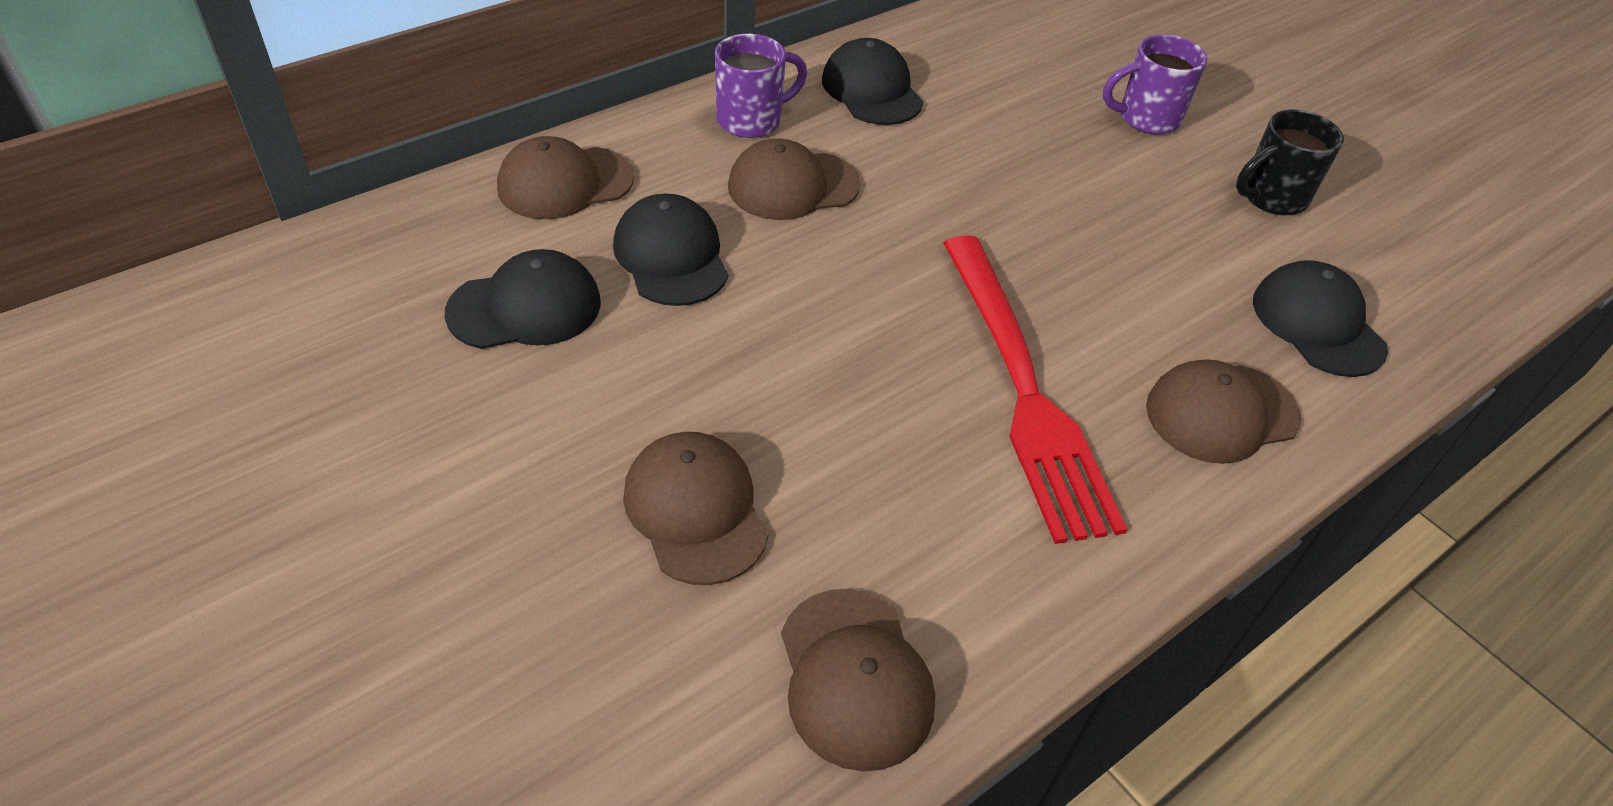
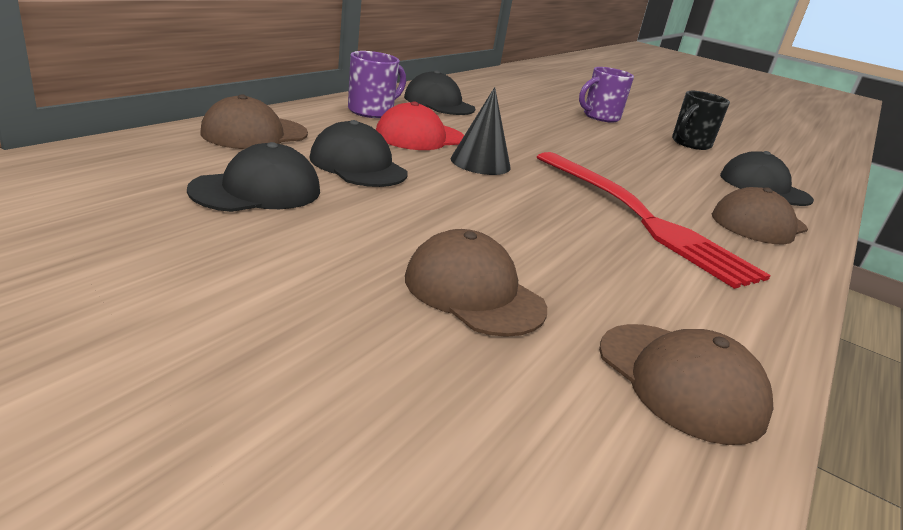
camera: 20 degrees left, 20 degrees down
(793, 186) = (420, 137): brown cap -> red cap
(851, 251) = (480, 163): none -> black cone

